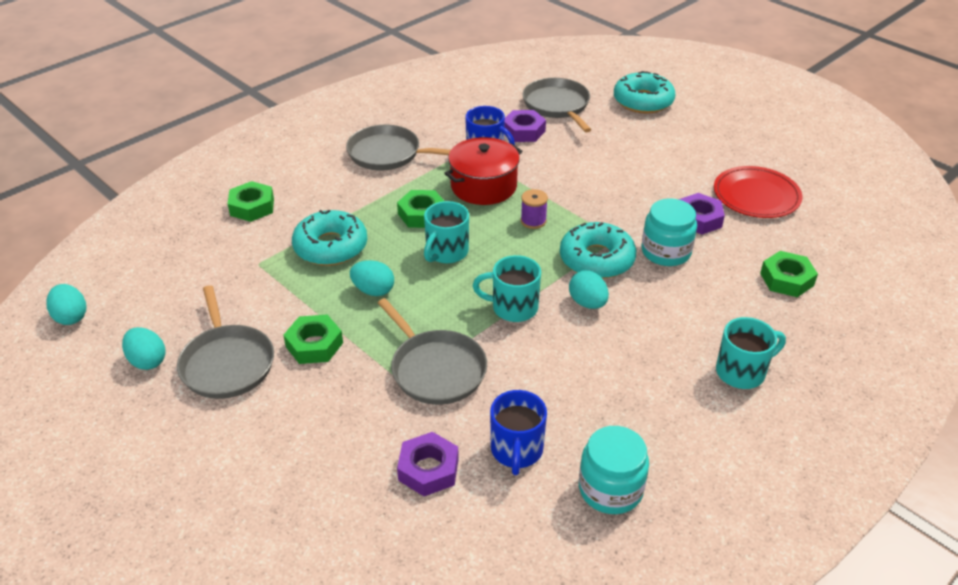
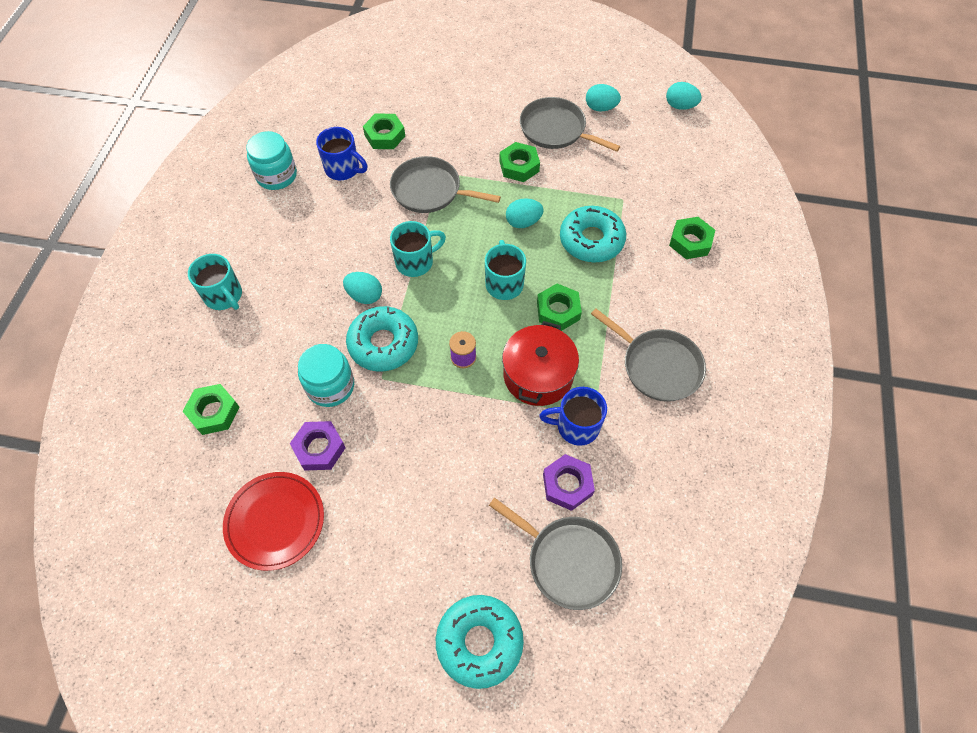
camera: 145 degrees right, 20 degrees up
(388, 154) = (657, 366): grey pan -> grey pan turned 60 degrees clockwise
(428, 469) = (384, 136): purple nut -> green nut
(516, 450) = (343, 169): blue mug -> blue mug turned 150 degrees clockwise
(742, 372) = (224, 296): turquoise mug -> turquoise mug turned 75 degrees counterclockwise

